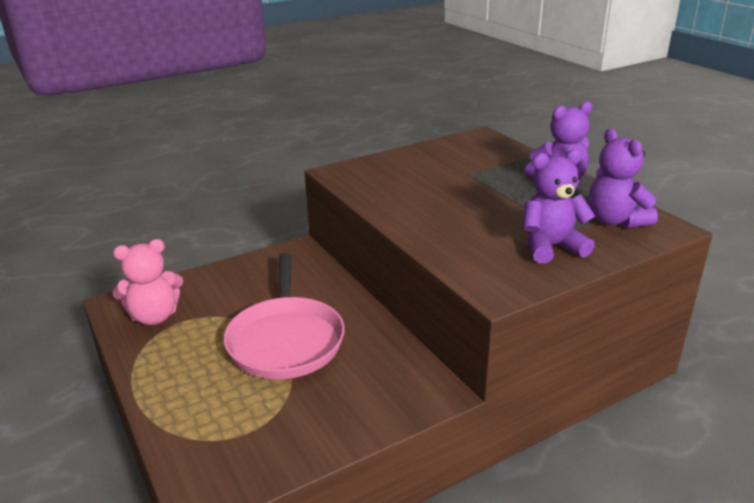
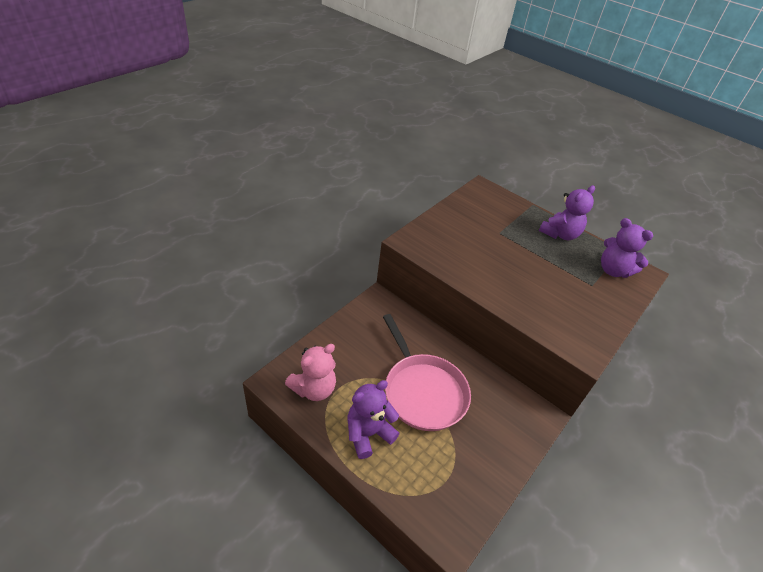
camera: 25 degrees left, 15 degrees up
(551, 247) = (592, 303): purple teddy bear -> purple teddy bear (368, 433)

